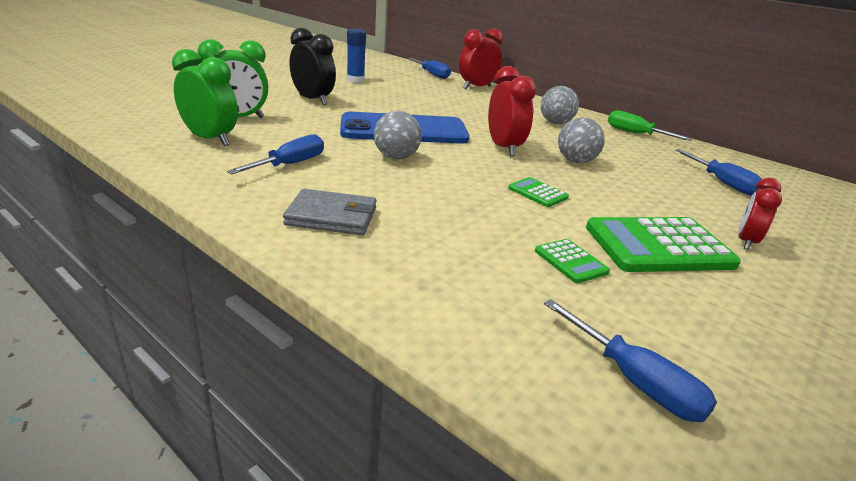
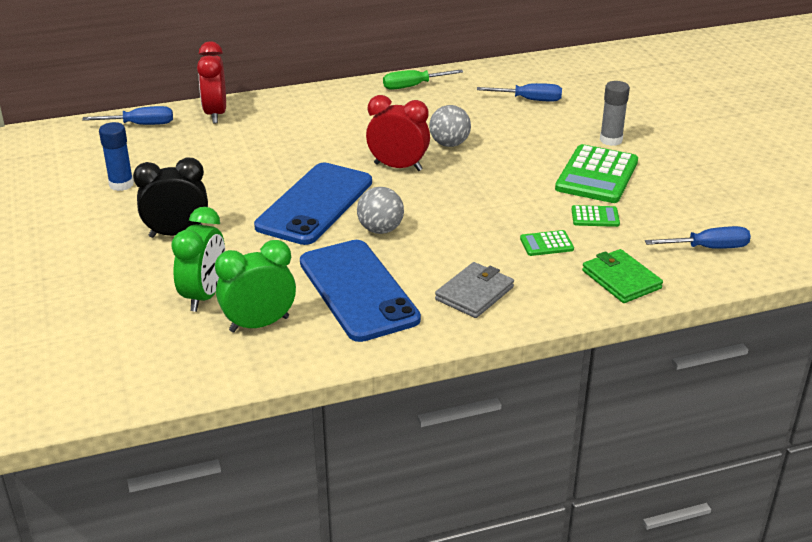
camera: 55 degrees left, 5 degrees up
(290, 164) = (358, 290): blue screwdriver -> blue phone
(455, 309) = (621, 279): none -> green wallet
(537, 193) = (494, 187): green calculator -> green calculator (546, 244)
(555, 123) = (358, 114): grey ball -> none
(746, 241) = (611, 140): red clock -> grey glue stick

